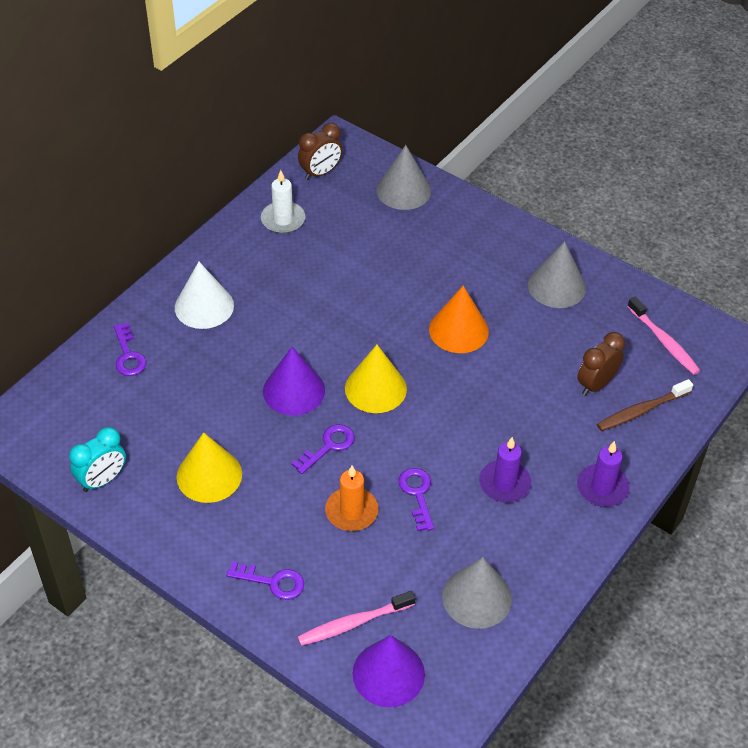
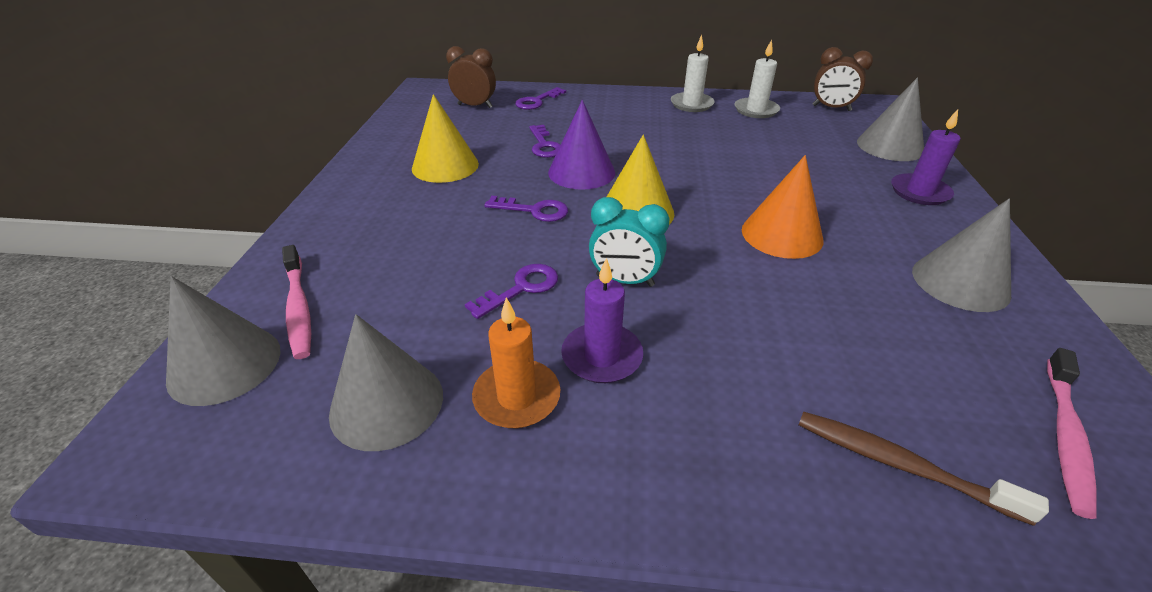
camera: 60 degrees right, 10 degrees down
(102, 480) = (404, 128): turquoise clock -> turquoise clock (625, 280)
(204, 306) = (621, 110): white cone -> none
(235, 252) = (691, 104): none -> white candle
(273, 582) = (336, 236): purple key -> purple key (544, 145)
(351, 511) = (461, 252): orange candle -> orange candle (517, 397)
(353, 623) = (299, 308): pink toothbrush -> pink toothbrush turned 150 degrees counterclockwise
(388, 673) = (225, 364): purple cone -> grey cone
(596, 384) = (871, 385): brown clock -> brown clock (475, 106)
(602, 488) = (696, 475): purple candle -> purple candle (919, 192)

